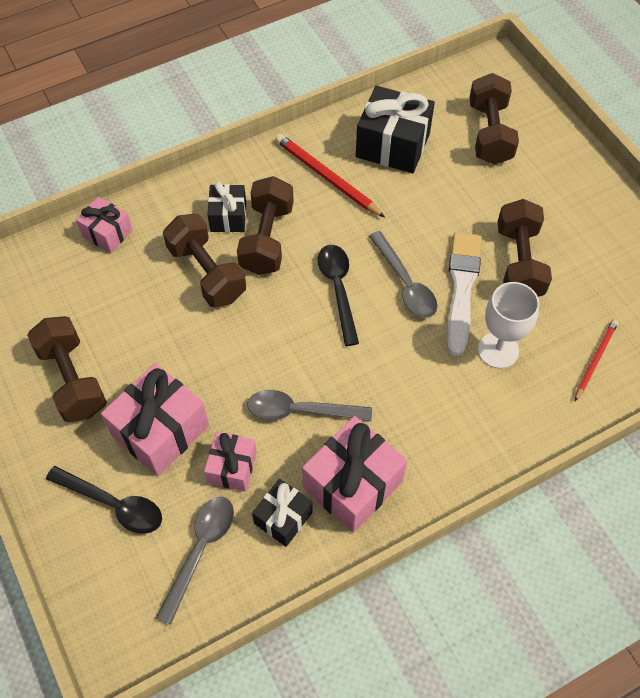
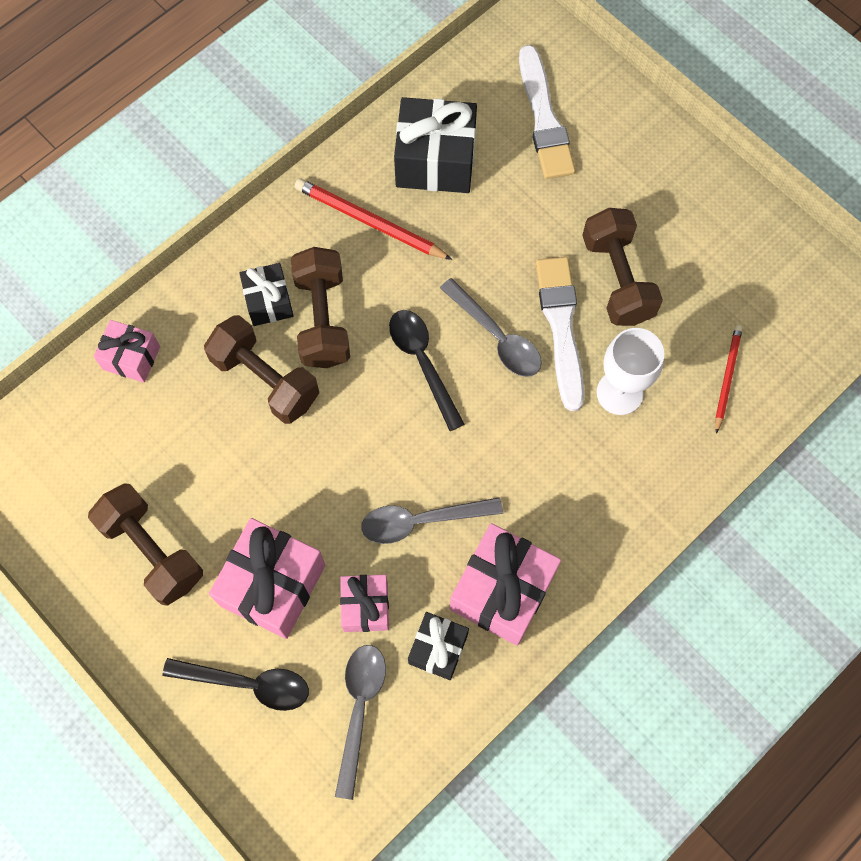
camera: 15 degrees left, 10 degrees up
(489, 133) = (544, 118): brown dumbbell -> white brush

